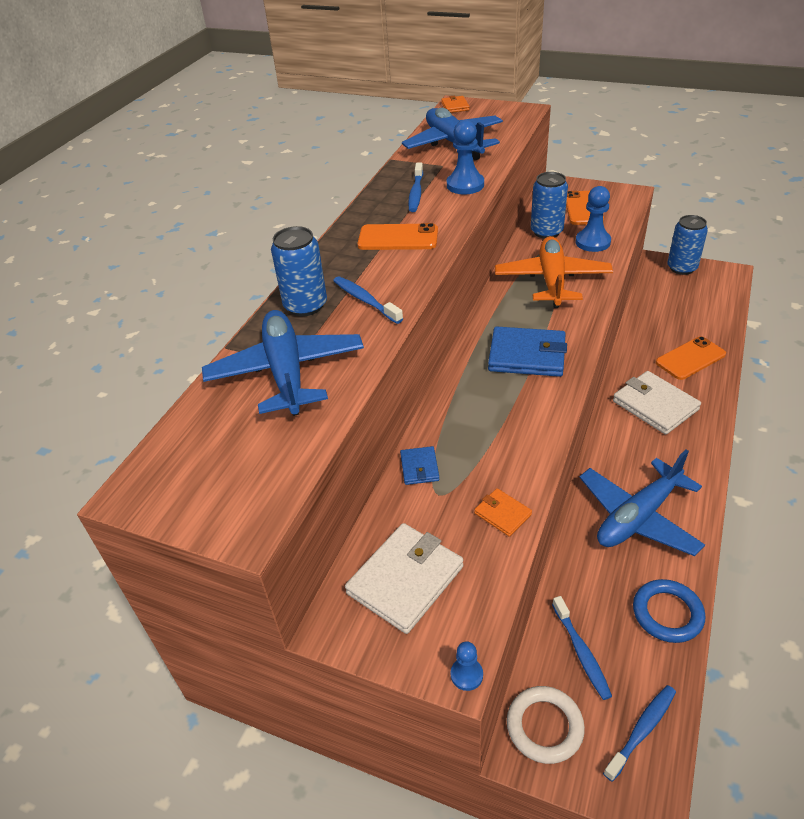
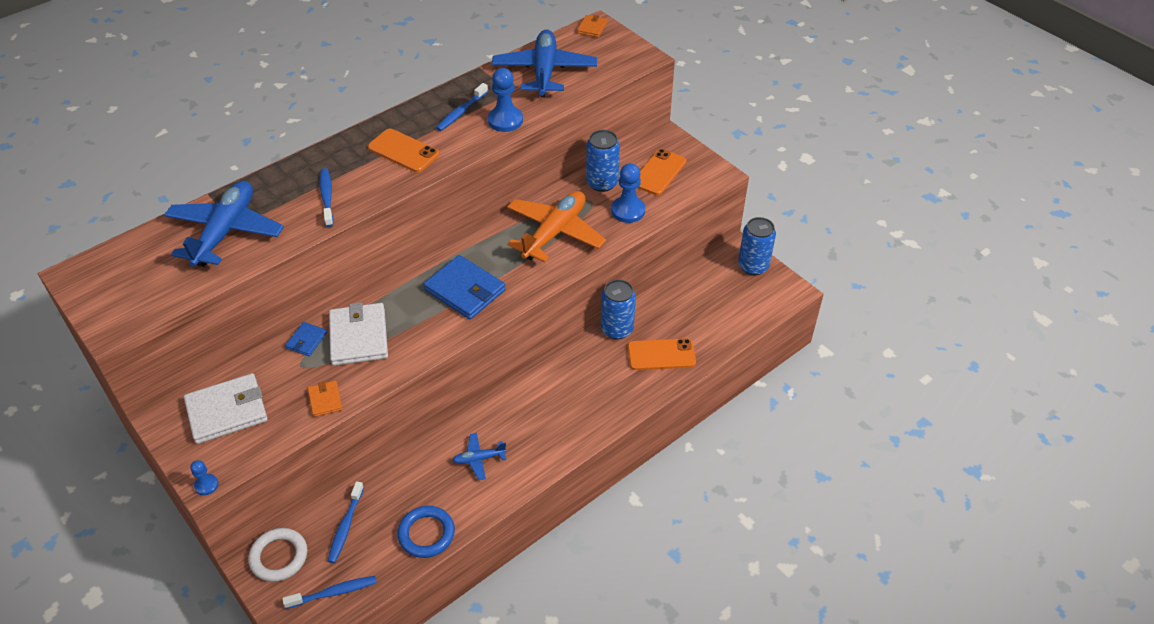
camera: 25 degrees right, 5 degrees up
(305, 305) = (286, 183): blue can -> blue can (617, 329)
(638, 517) = (479, 459): blue plane -> blue plane, size x0.47
(655, 405) = (587, 380): white wallet -> white wallet (359, 337)

